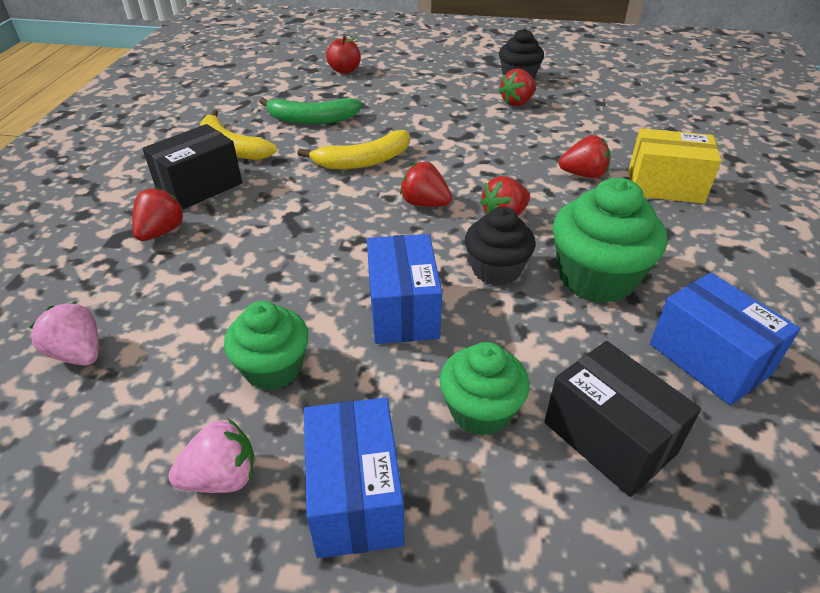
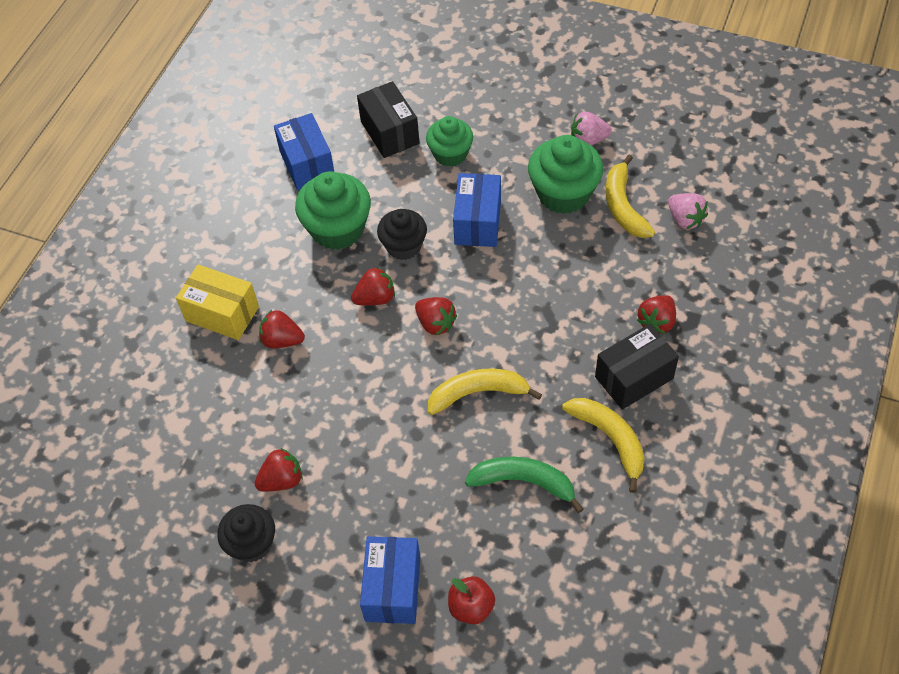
camera: 165 degrees left, 15 degrees up
(176, 361) = (623, 206): none -> yellow banana
(273, 368) = (563, 193): green cupcake -> green cupcake, size x1.52
(355, 496) = (523, 124): blue box -> blue box (393, 588)

